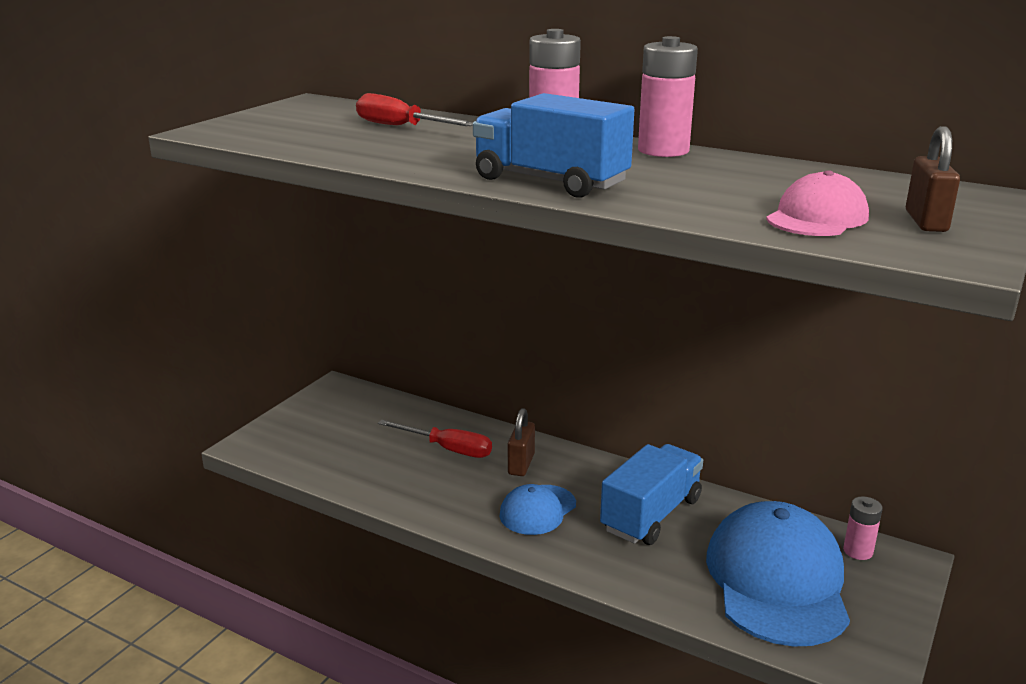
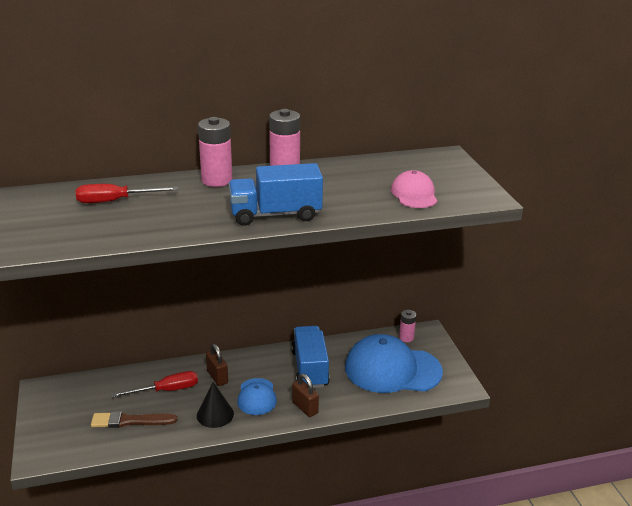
camera: 45 degrees left, 5 degrees up
(370, 459) = (130, 421): none -> brown brush
(463, 502) = (215, 414): none -> black cone
(777, 580) = (392, 369): blue cap -> blue cap turned 45 degrees counterclockwise
(926, 221) = (450, 181): brown padlock -> brown padlock (305, 408)

